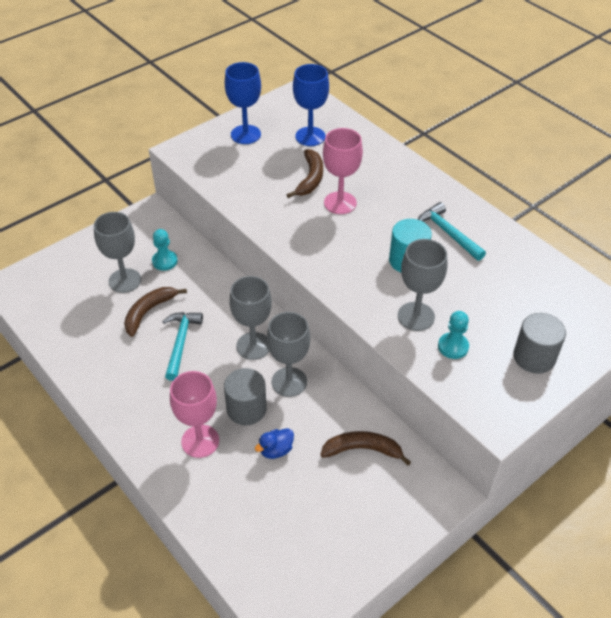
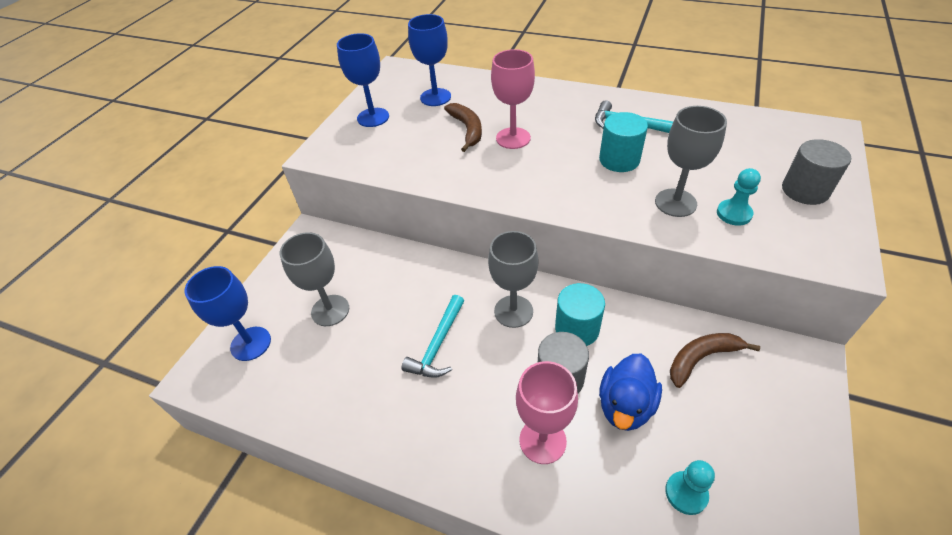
camera: 25 degrees left, 0 degrees up
(57, 278) = (251, 343): none -> blue goblet
(149, 312) = (380, 330): brown banana -> none
(165, 261) = (359, 272): turquoise pawn -> turquoise pawn (686, 493)
(180, 342) = (438, 345): turquoise hammer -> turquoise hammer turned 135 degrees counterclockwise
(276, 450) = (625, 406): blue duck -> blue duck, size x1.71
(289, 382) = (577, 329): grey goblet -> turquoise cylinder

